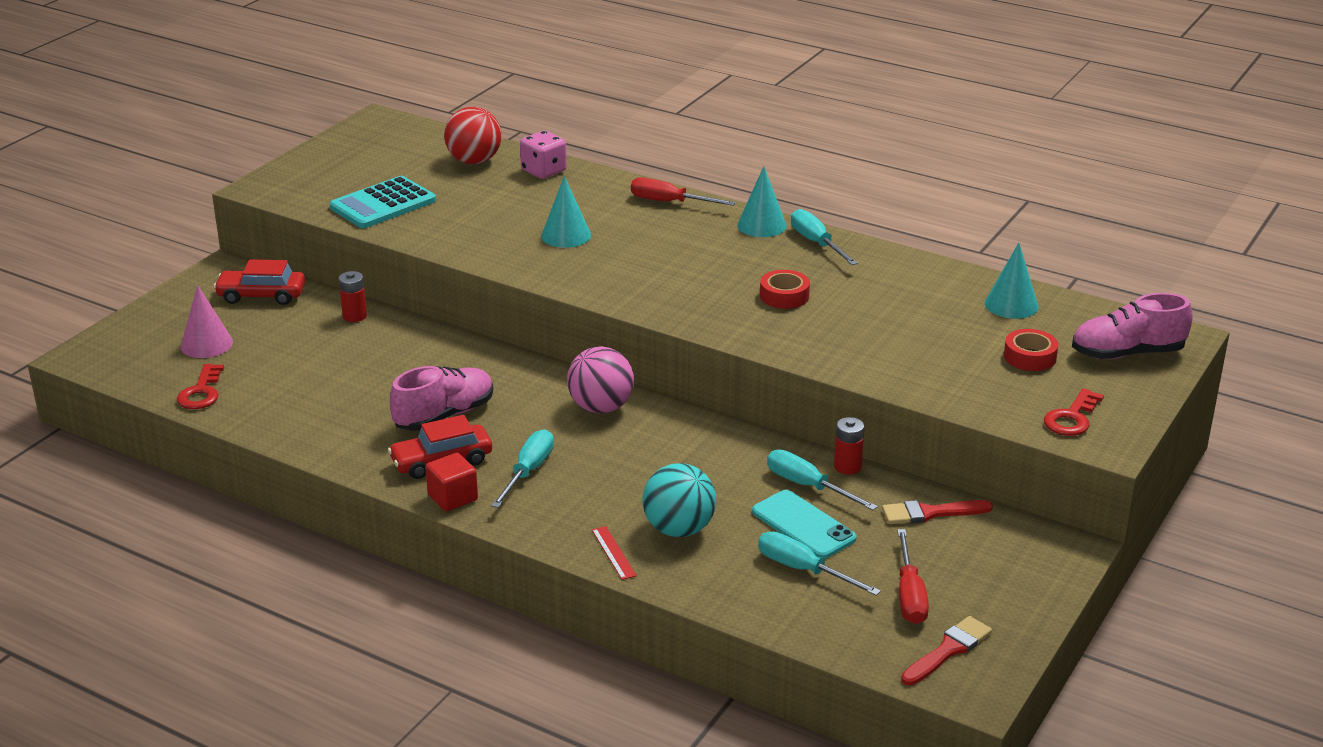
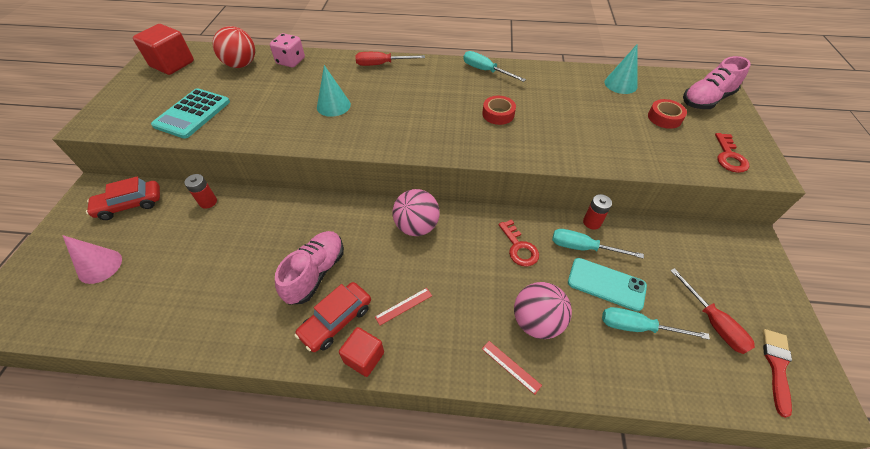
camera: 25 degrees left, 20 degrees up
(201, 392) = (111, 320): red key -> red key (519, 247)
(385, 141) = (172, 64): none -> red cube
(528, 471) = (404, 306): turquoise screwdriver -> red ruler
(679, 529) = (536, 321): turquoise ball -> pink ball
(761, 225) = (446, 67): turquoise cone -> none
(930, 513) = (664, 243): red brush -> none

